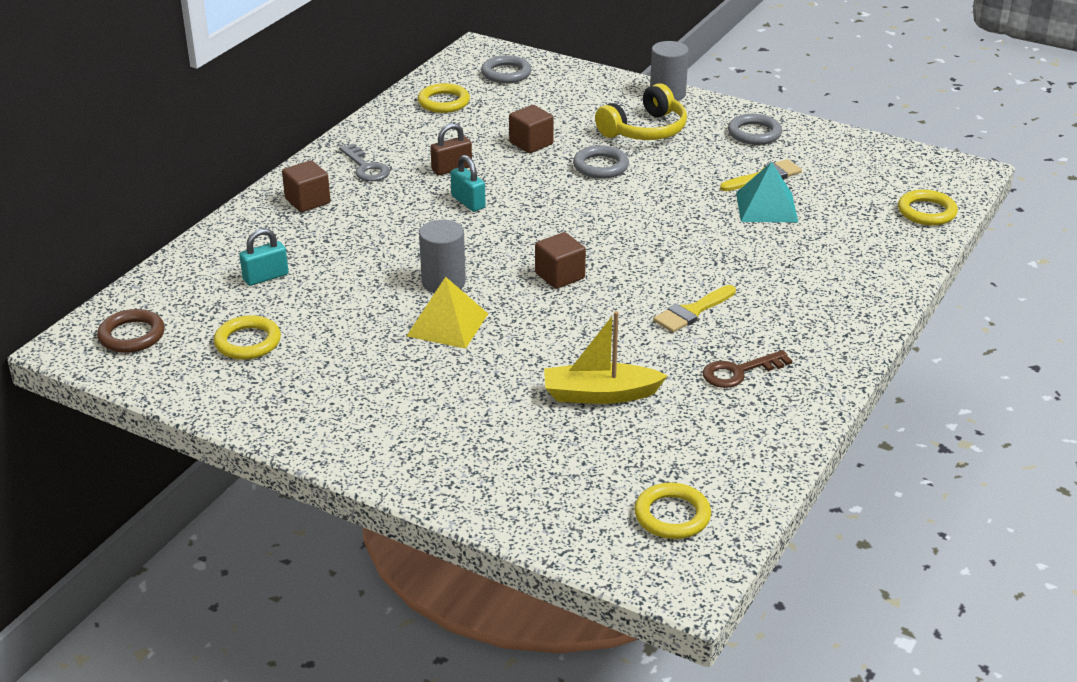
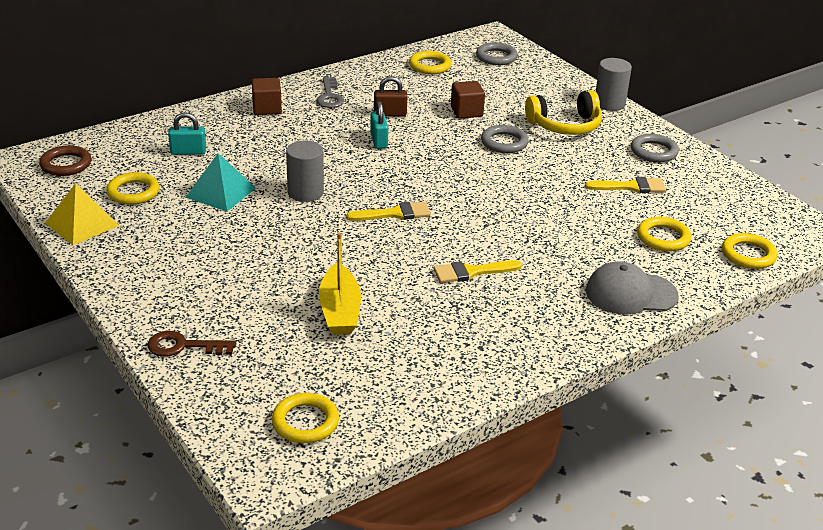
camera: 25 degrees right, 0 degrees up
(447, 324) = (279, 223): yellow pyramid -> yellow pyramid (82, 224)
(560, 276) = (395, 214): brown cube -> yellow brush
(600, 394) = (340, 311): yellow boat -> yellow boat turned 120 degrees counterclockwise
(739, 372) = (464, 330): brown key -> brown key (183, 346)
(766, 207) = (610, 210): turquoise pyramid -> turquoise pyramid (221, 192)
(838, 219) = (663, 238): none -> yellow ring
(857, 284) = (630, 293): none -> grey cap

